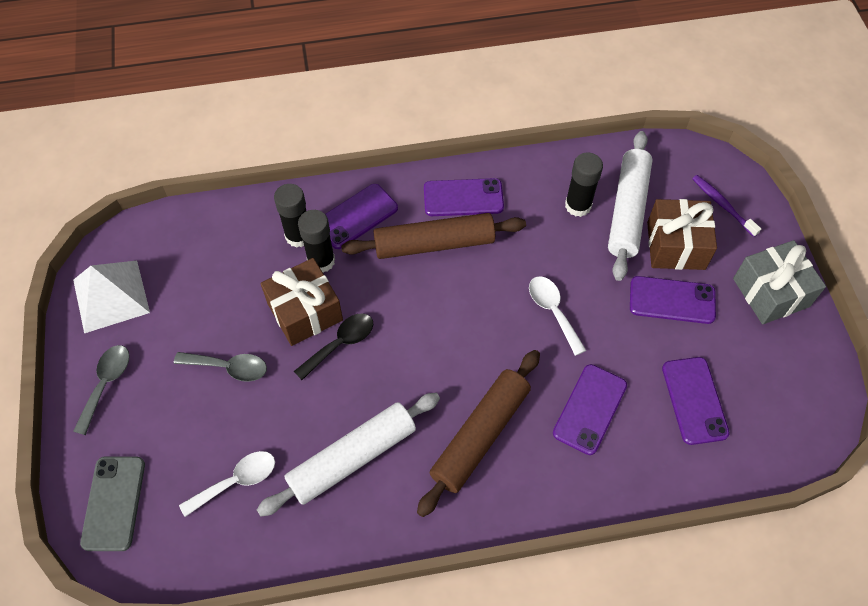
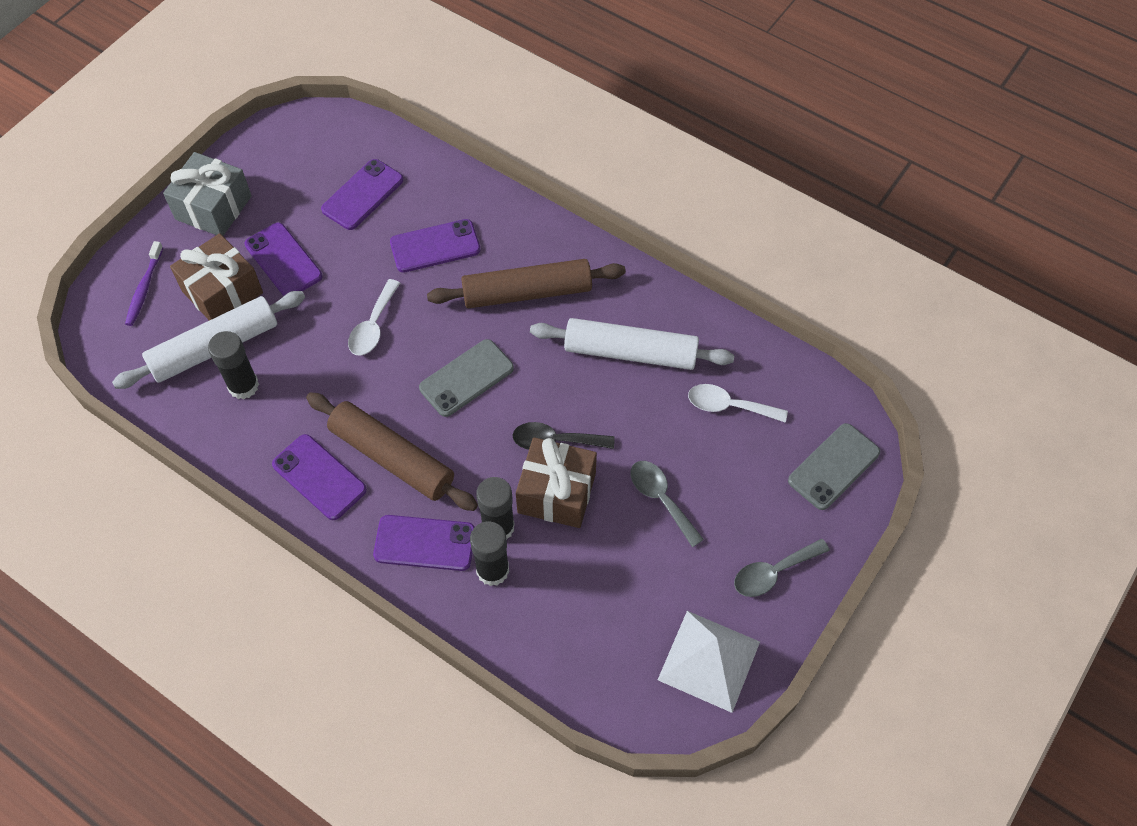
camera: 135 degrees left, 0 degrees up
(448, 333) = (466, 378): none -> grey phone

